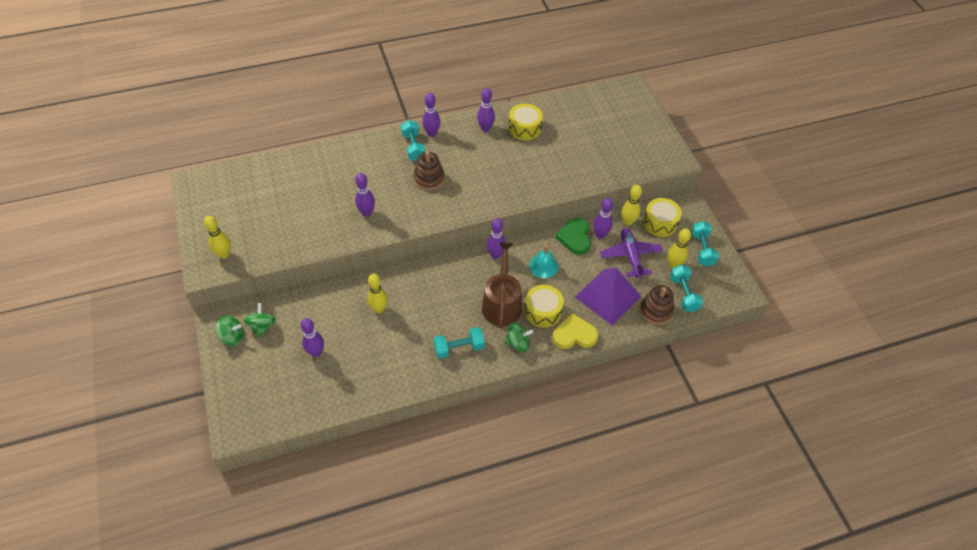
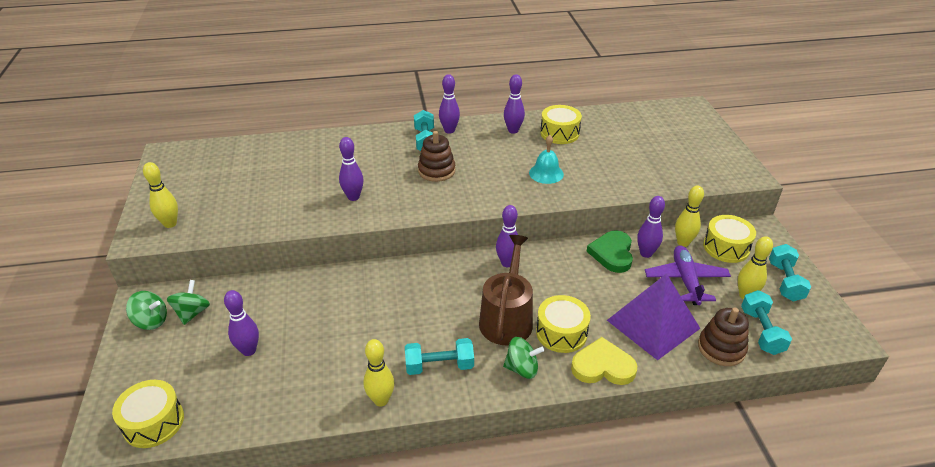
camera: 10 degrees right, 15 degrees down
(265, 416) = (153, 422): none -> yellow drum
(379, 309) = (345, 308): yellow bowling pin -> yellow bowling pin (381, 400)
(543, 266) = (568, 281): turquoise bell -> turquoise bell (546, 173)

